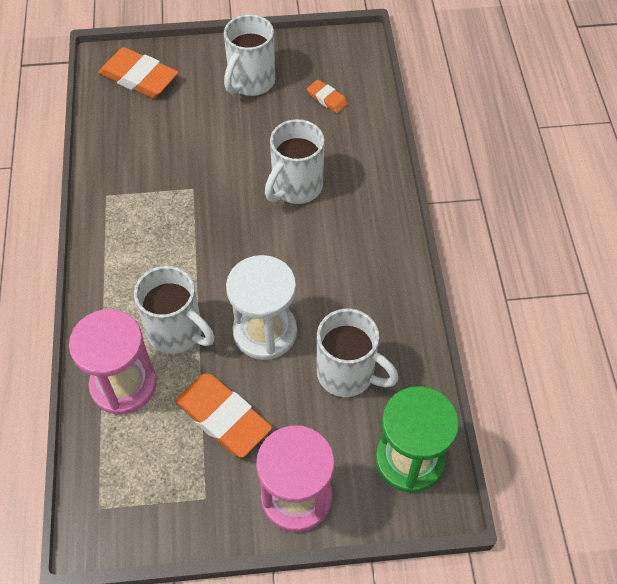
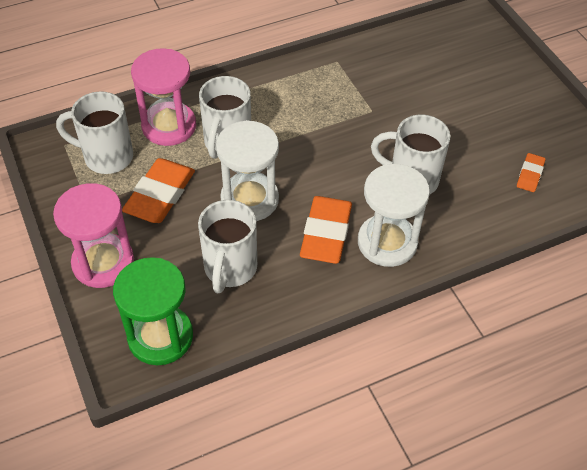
camera: 70 degrees right, 5 degrees down
(139, 77) = (469, 42): orange eraser -> orange eraser (326, 233)
(251, 82) = (513, 114): white mug -> white mug (106, 157)
(363, 232) = (387, 242): none -> white hourglass

